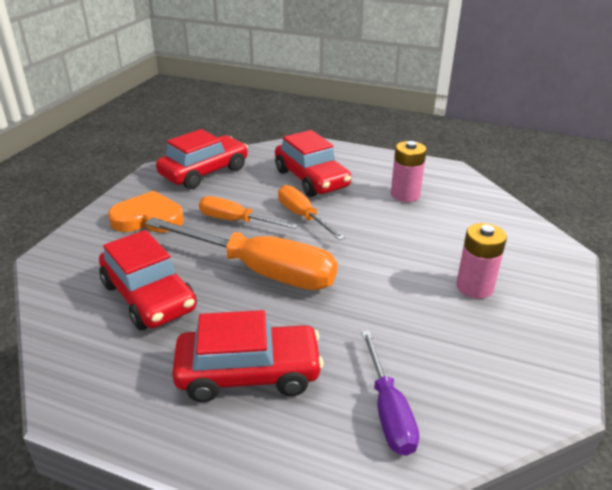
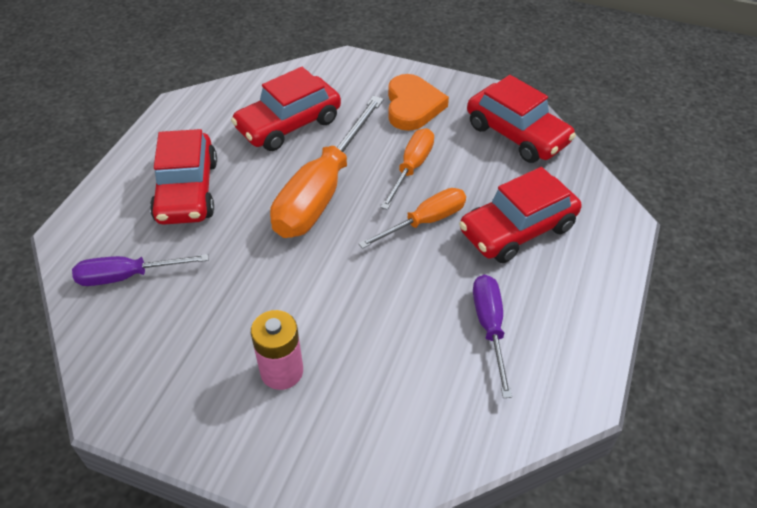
camera: 90 degrees right, 15 degrees up
(405, 195) = (490, 327): pink battery -> purple screwdriver

